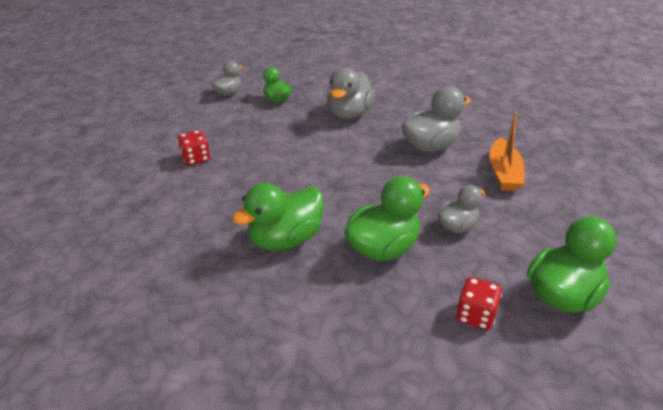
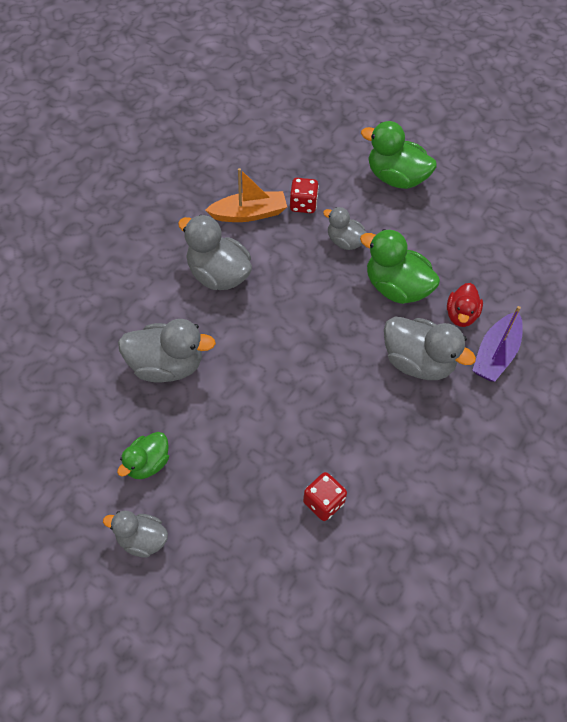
camera: 110 degrees left, 20 degrees up
(263, 303) = (495, 354): none -> purple boat
(285, 239) = (418, 362): green duck -> grey duck
(327, 290) = (461, 315): none -> red duck
(475, 315) = (439, 224): red dice -> red dice (303, 205)

